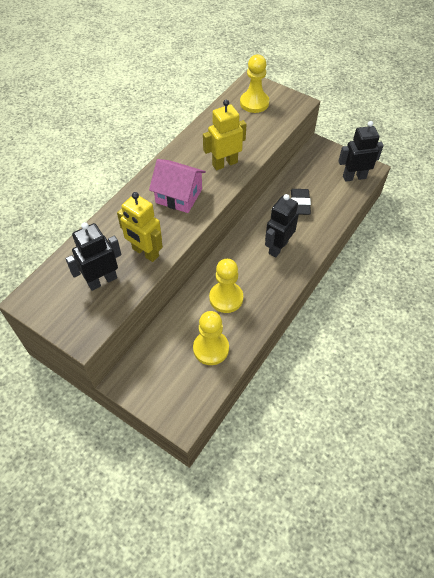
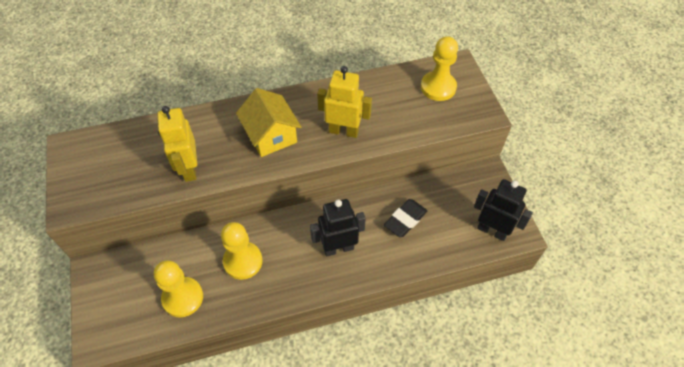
camera: 40 degrees right, 0 degrees up
(102, 280) = (132, 169): black robot -> none
(179, 196) = (271, 135): pink house -> yellow house

